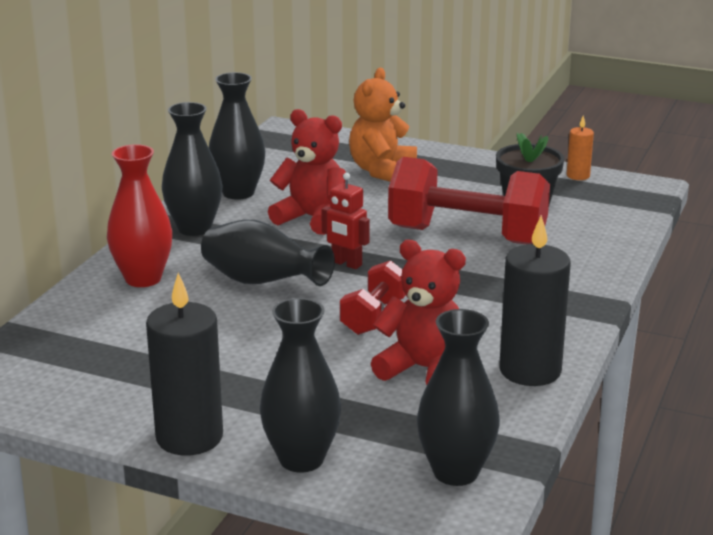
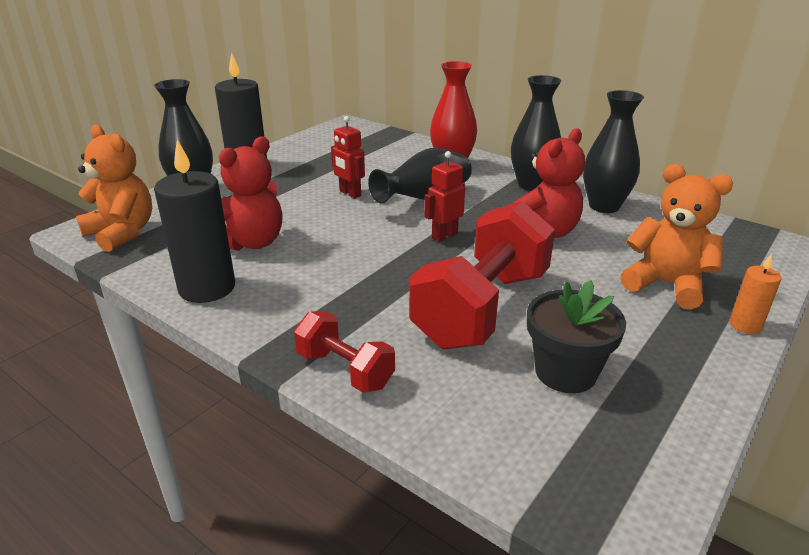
camera: 105 degrees right, 5 degrees up
(262, 333) = (350, 193): none -> red robot
(374, 316) = (346, 235): red dumbbell -> red dumbbell (345, 370)
(455, 472) = (122, 233): black vase -> orange teddy bear
(578, 176) = (671, 453): orange candle -> orange candle (745, 325)

